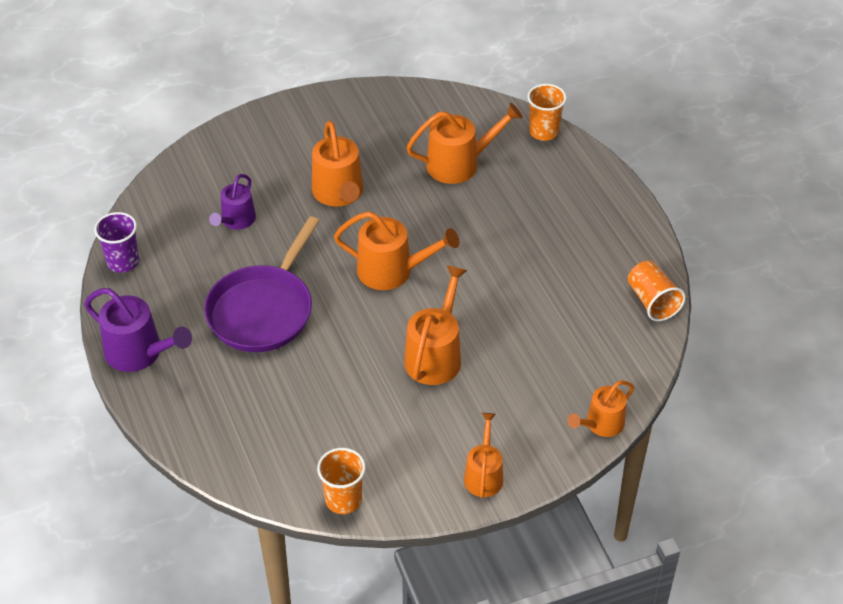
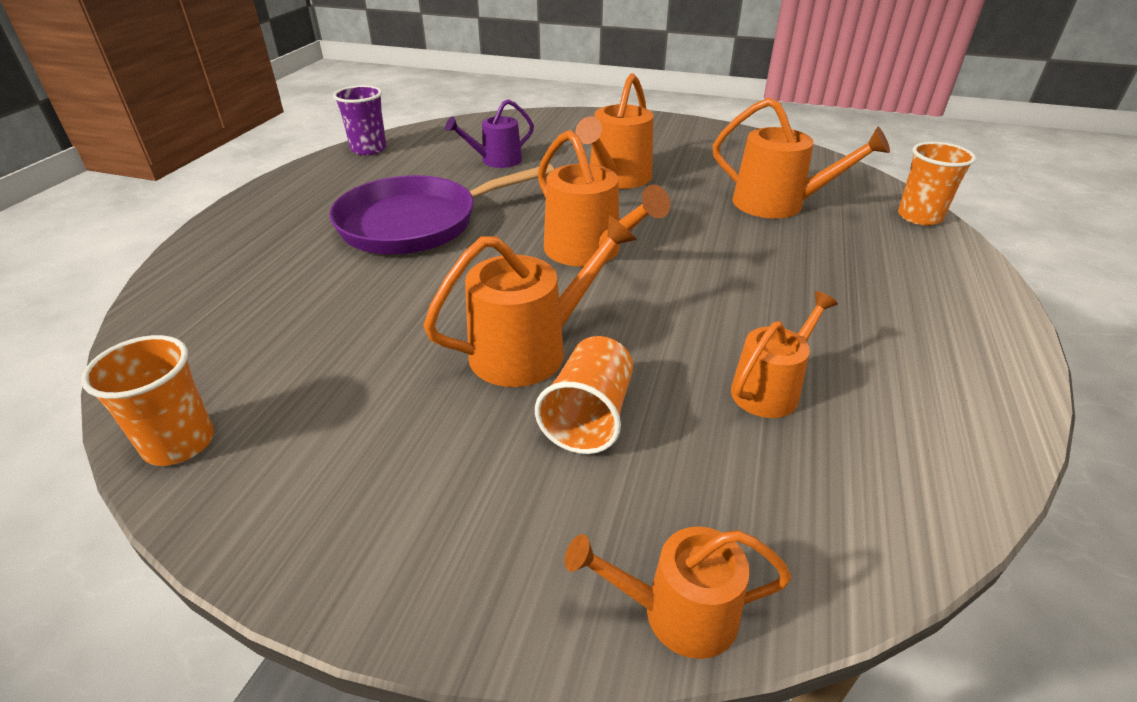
camera: 40 degrees right, 10 degrees down
(139, 353) = (270, 203): purple watering can -> none
(484, 475) = (381, 551): orange watering can -> orange watering can (770, 389)
(652, 301) = (959, 464): orange cup -> orange cup (589, 416)

